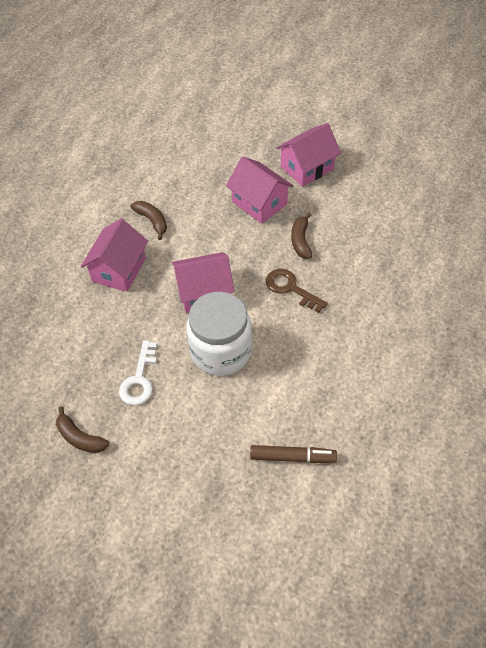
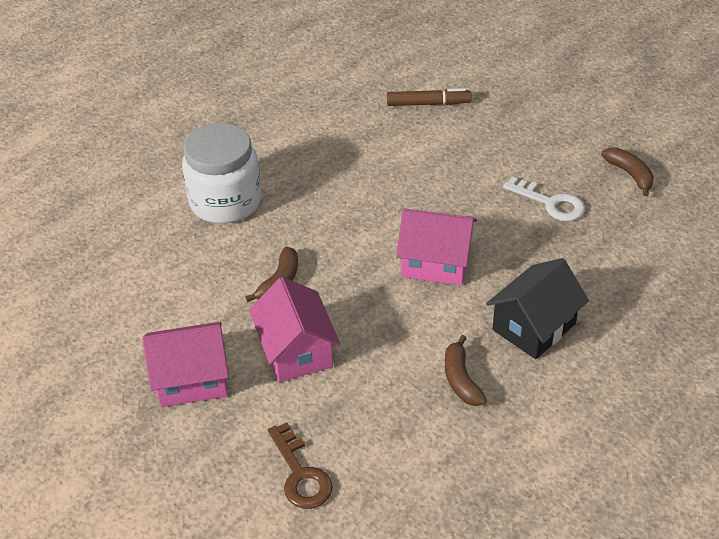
camera: 155 degrees left, 10 degrees down
(119, 270) = (534, 327): pink house -> black house
(139, 379) = (550, 203): white key -> white key turned 90 degrees clockwise
(221, 351) = (448, 200): white jar -> white jar (225, 201)
(291, 288) = (331, 233): brown key -> brown key (300, 474)
(292, 457) = (428, 103): brown marker -> brown marker turned 150 degrees clockwise

